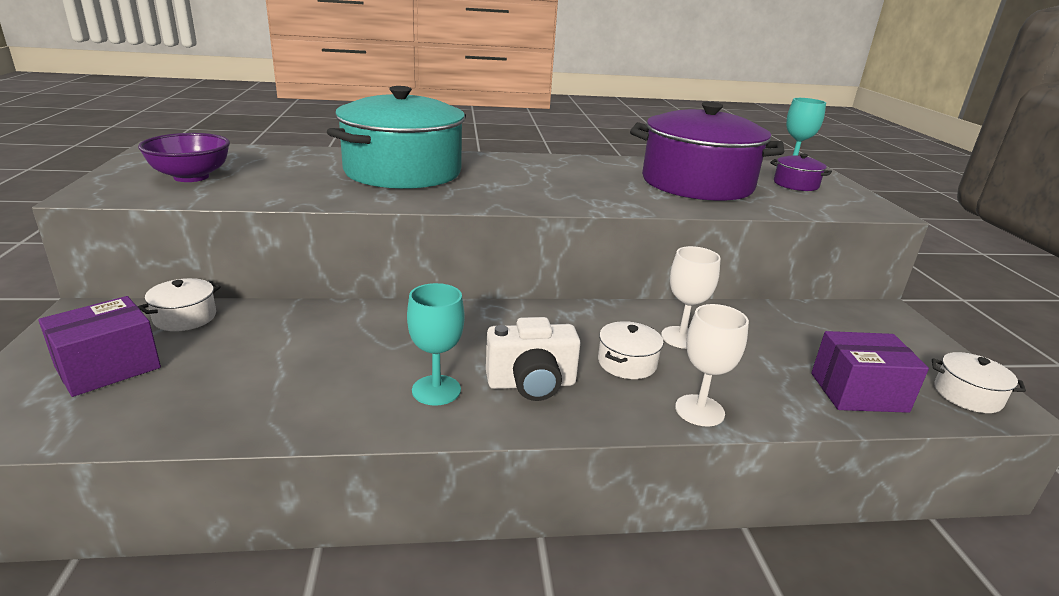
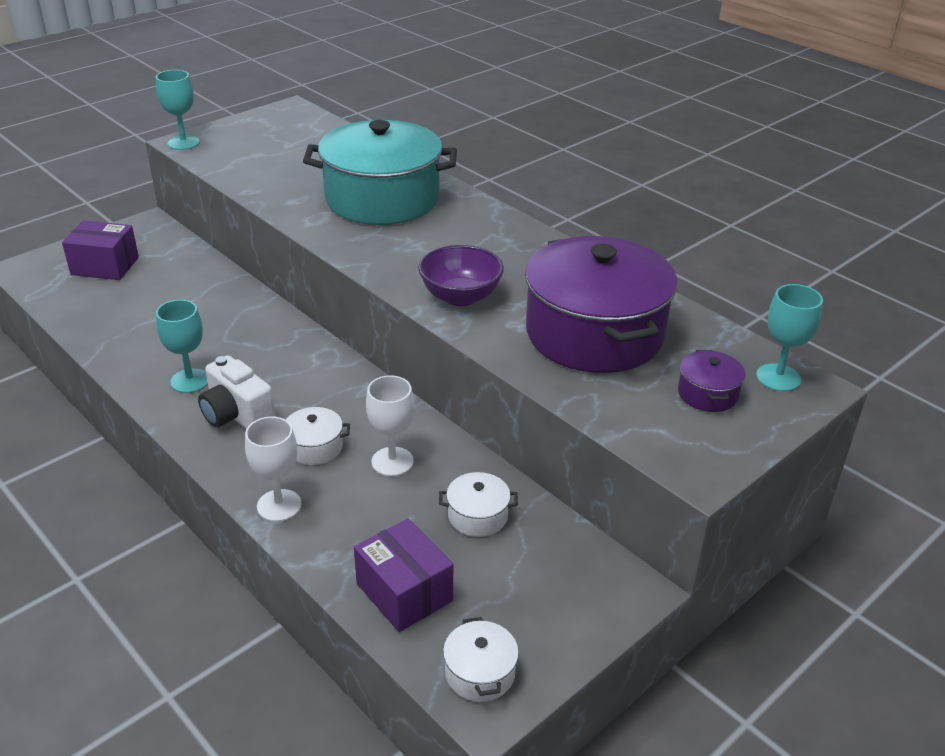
camera: 55 degrees right, 10 degrees up
(95, 194) = (183, 143): none -> turquoise goblet
(185, 317) = (178, 253): white pot -> white pot (477, 516)
(191, 177) = (252, 147): purple bowl -> purple bowl (460, 297)

